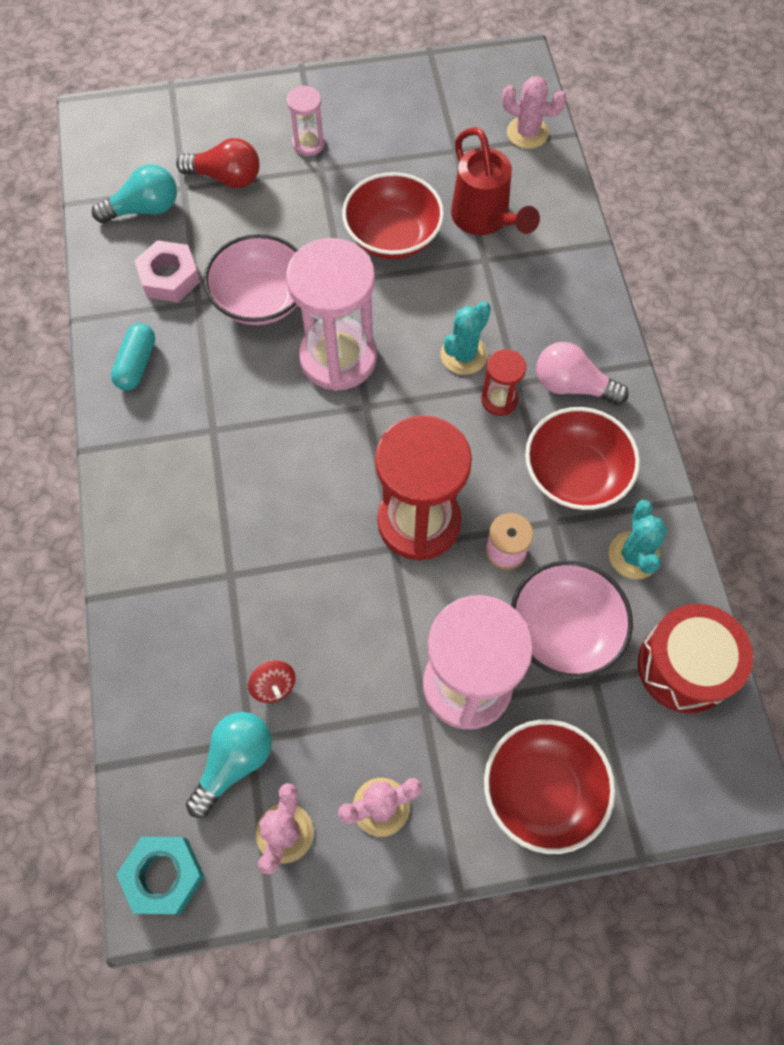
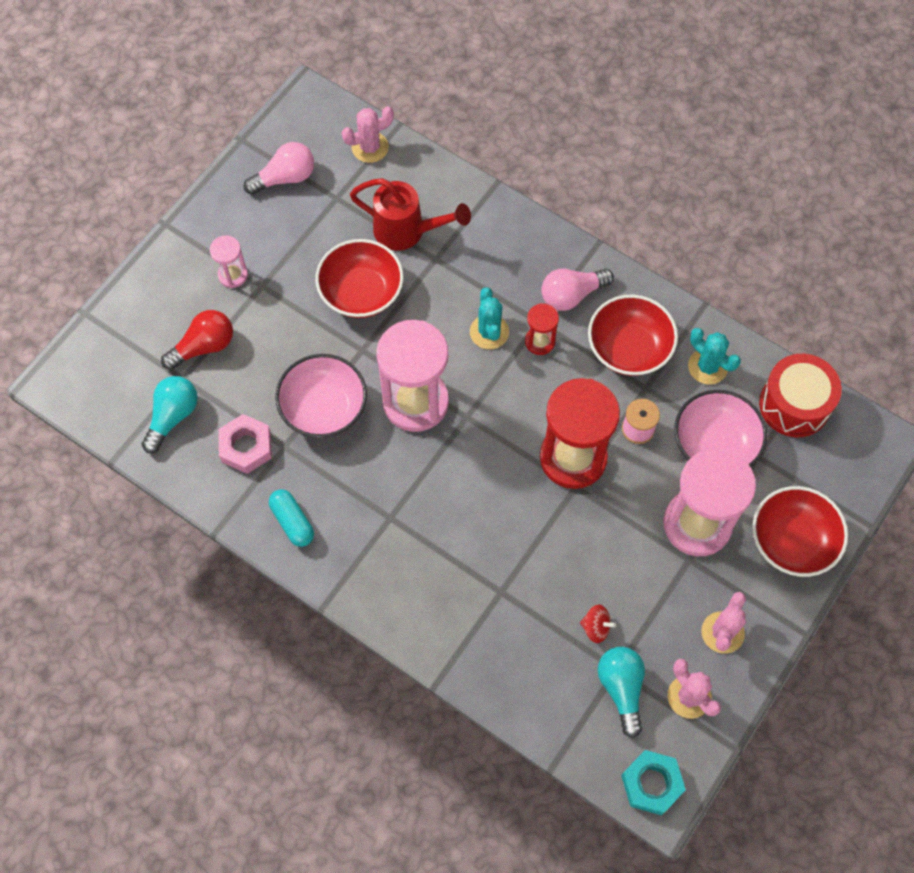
camera: 45 degrees left, 0 degrees up
(432, 104) = (285, 178): none -> pink light bulb

